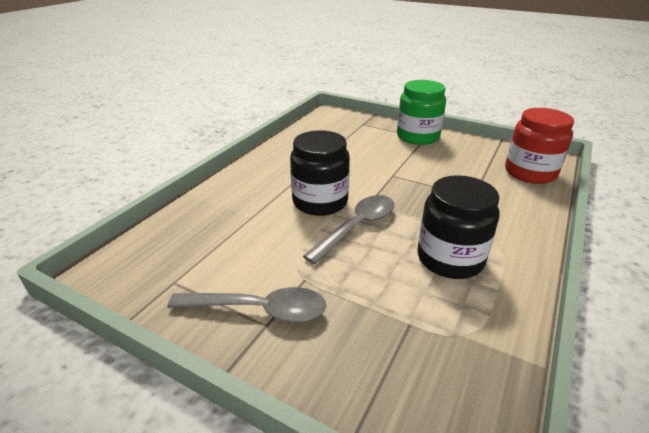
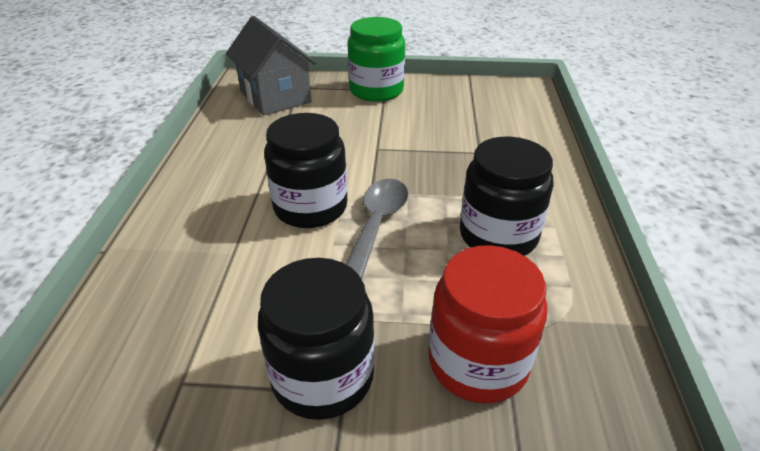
camera: 25 degrees left, 5 degrees up
(258, 310) = (322, 376): grey spoon -> black jar
(341, 127) = (275, 97): none -> grey house
(530, 172) = (519, 109): red jar -> red jar (478, 362)

